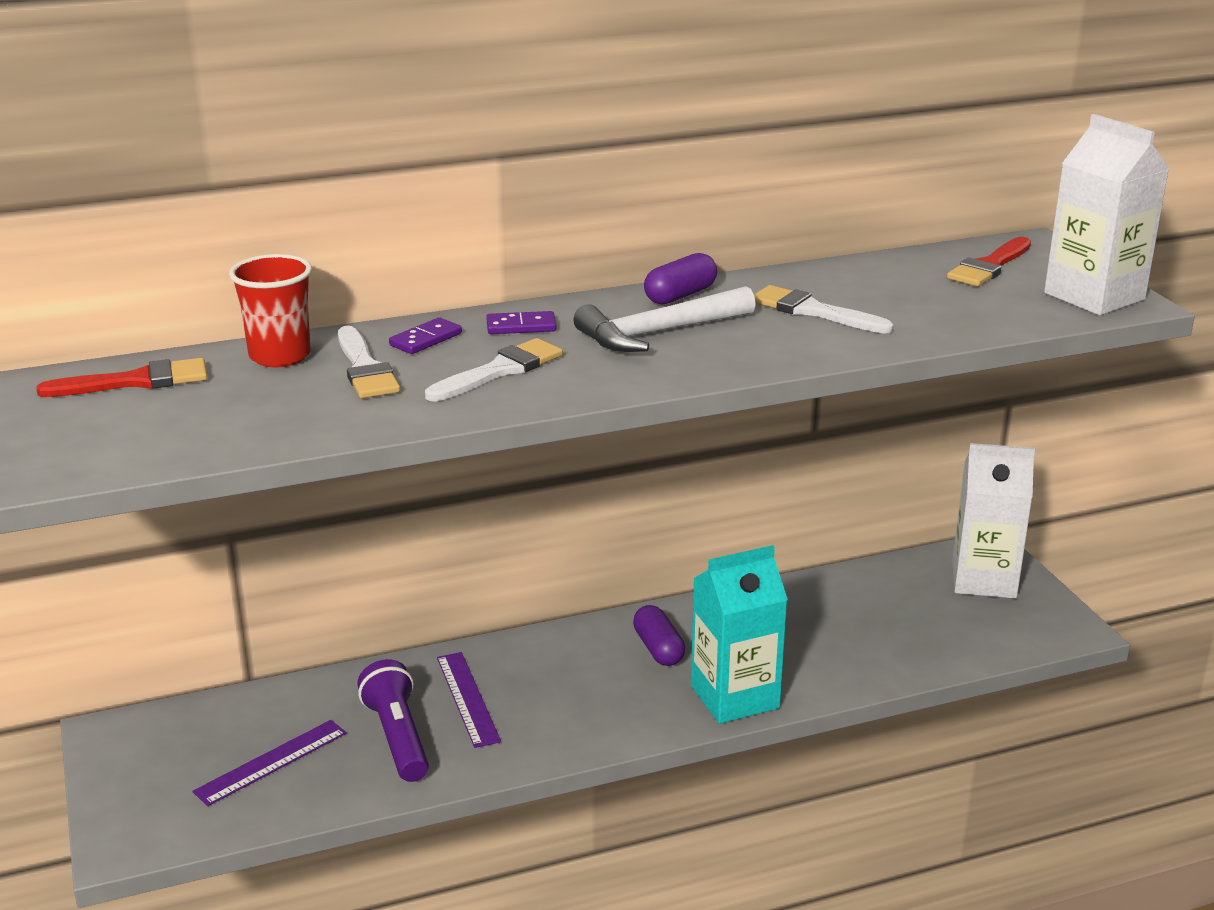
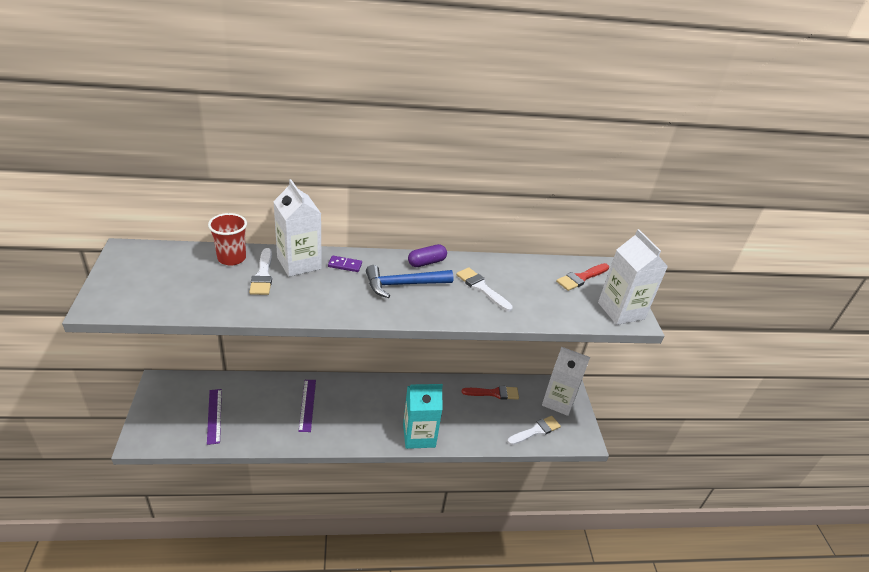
camera: 10 degrees right, 10 degrees up
(136, 381) = (164, 259): red brush -> red brush (494, 393)
(271, 762) = (214, 416): purple ruler -> purple ruler turned 75 degrees counterclockwise
(397, 737) = (270, 417): purple flashlight -> none
(425, 339) = (299, 263): purple domino -> white carton
(500, 370) = (320, 291): white brush -> white brush (536, 431)
(658, 333) = (403, 284): white hammer -> blue hammer
(658, 649) = (398, 400): purple capsule -> none

